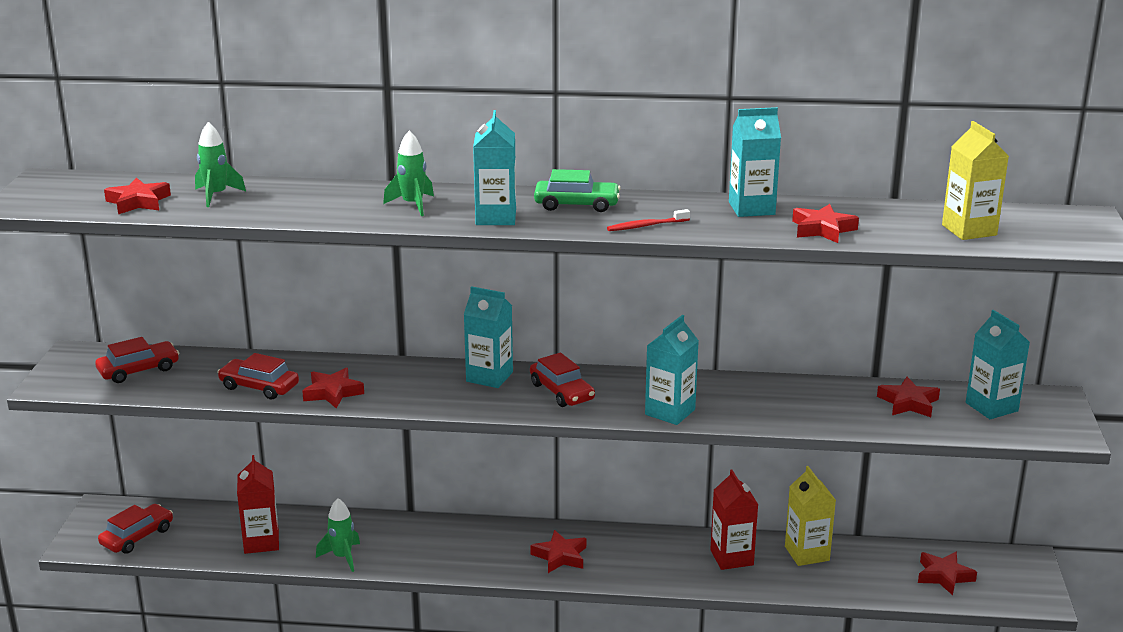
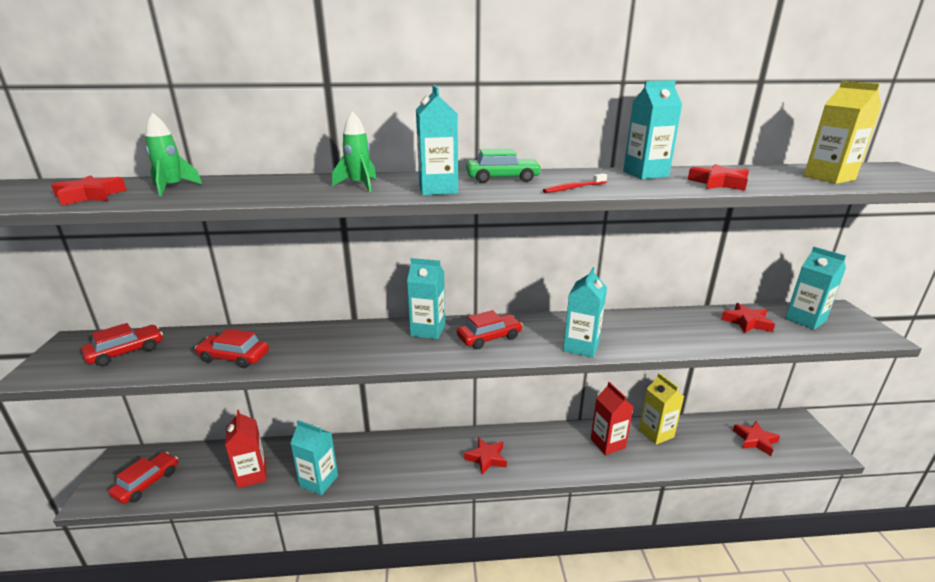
camera: 10 degrees left, 0 degrees up
(333, 392) = (299, 356): red star -> none
(342, 557) = (319, 481): green rocket -> turquoise carton
(562, 392) = (489, 337): red car -> red car turned 75 degrees counterclockwise

